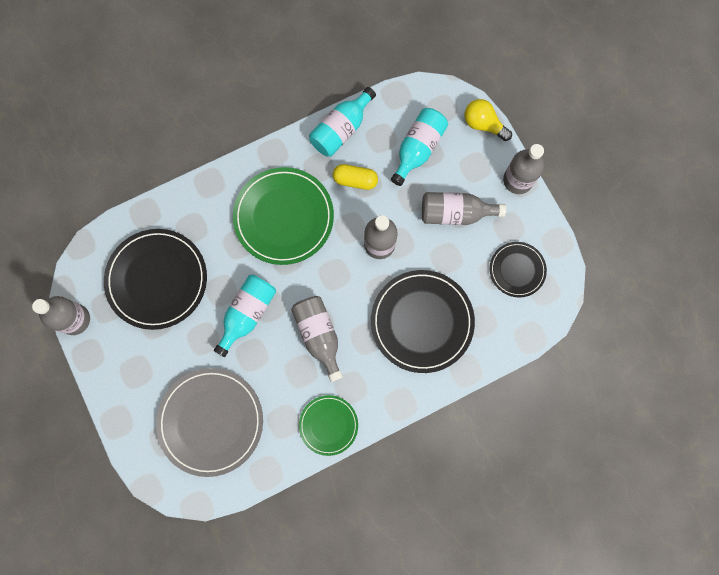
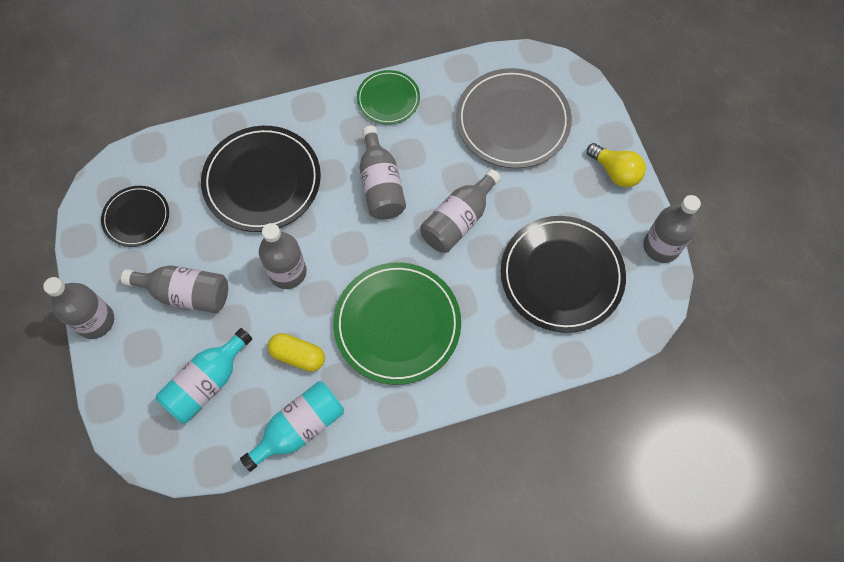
camera: 170 degrees left, 10 degrees down
(247, 314) = (458, 220): turquoise bottle -> grey bottle
(483, 124) = (112, 402): yellow light bulb -> yellow light bulb (615, 172)

